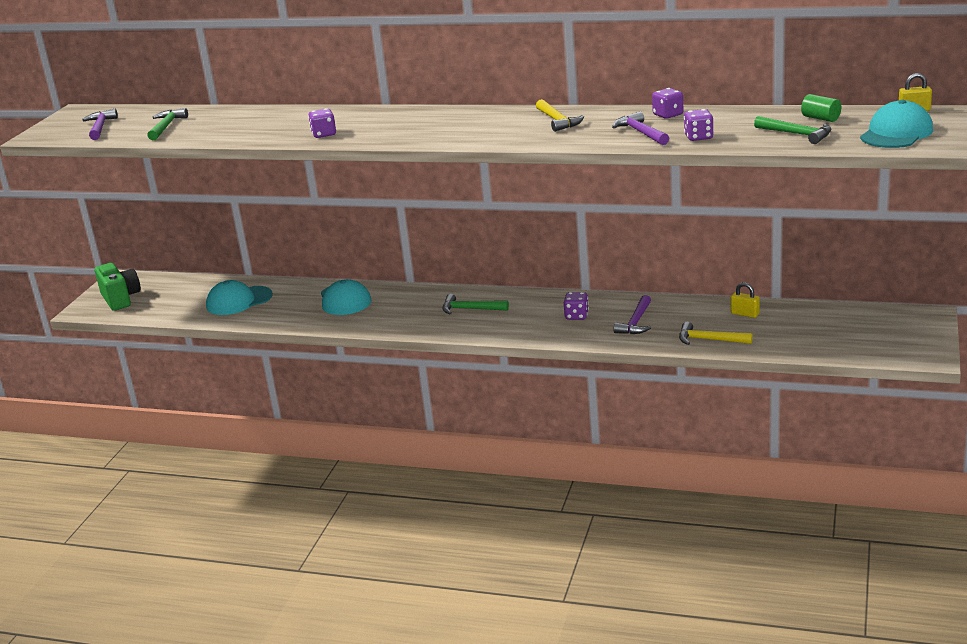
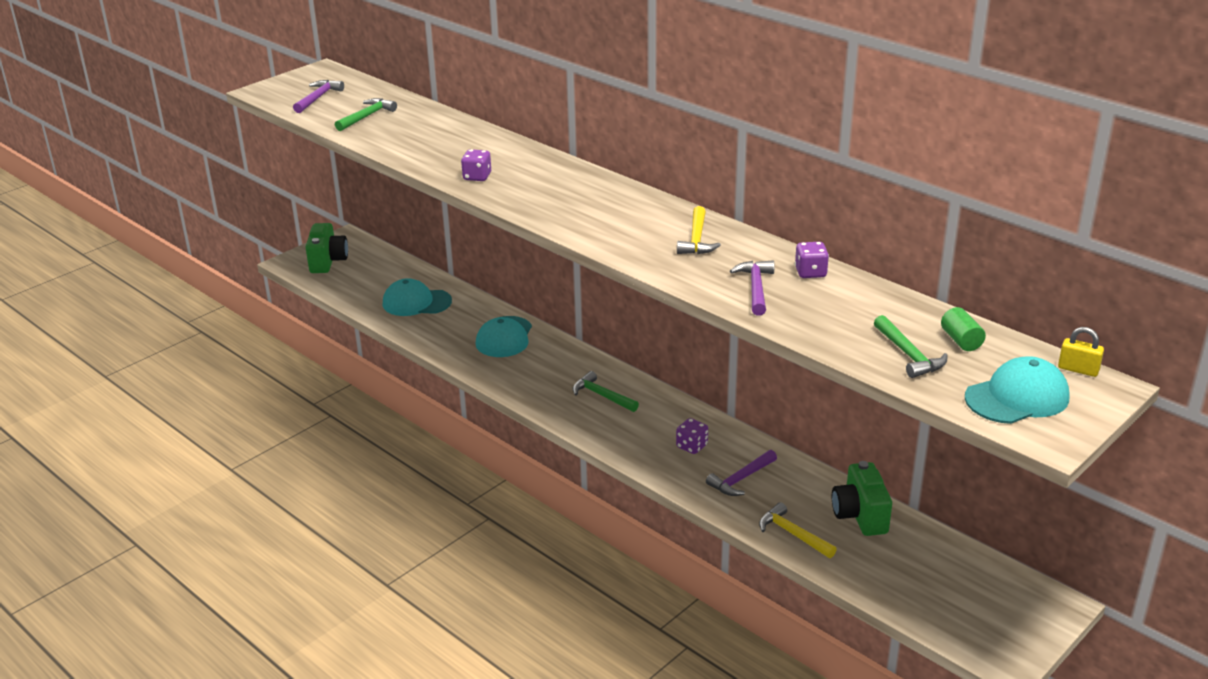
camera: 25 degrees right, 5 degrees up
(698, 137) = (804, 318): purple dice -> none
(745, 314) = (860, 516): yellow padlock -> green camera

